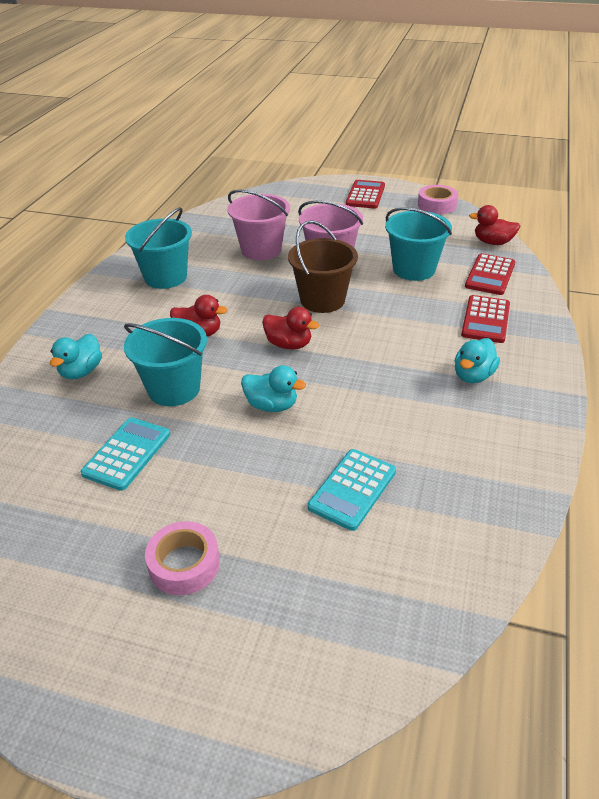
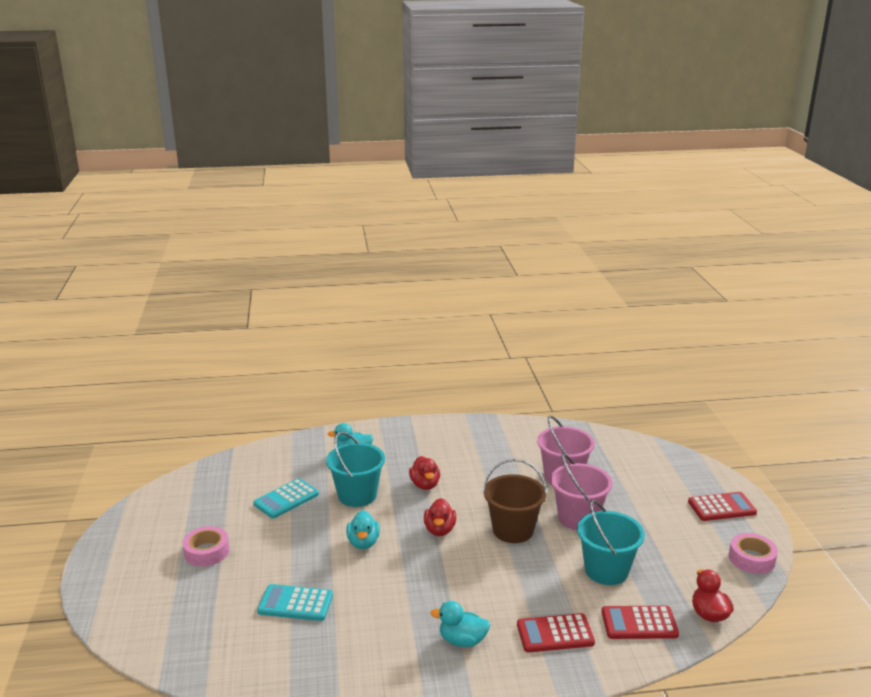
camera: 65 degrees right, 15 degrees down
(127, 454) = (286, 499): turquoise calculator -> turquoise calculator turned 135 degrees clockwise
(165, 277) = (485, 446): turquoise bucket -> none

